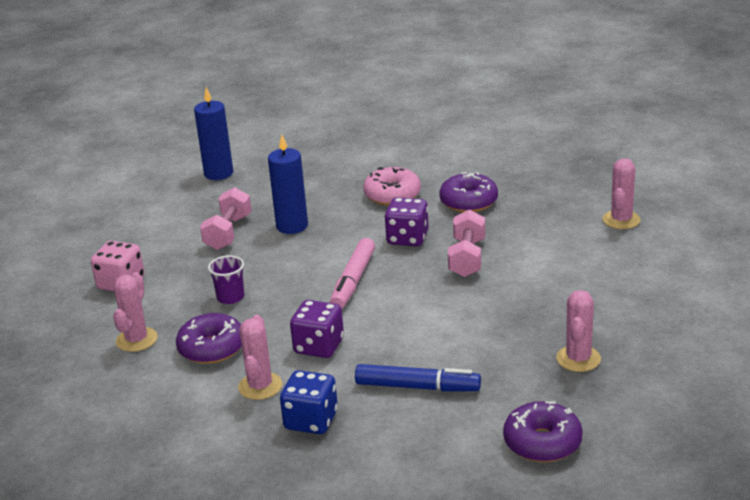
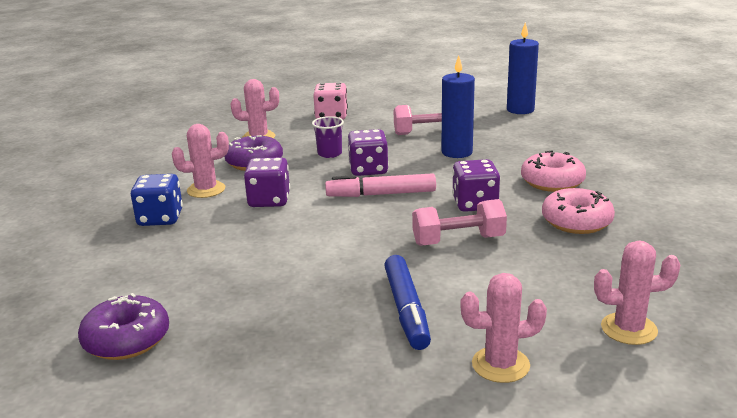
camera: 70 degrees right, 5 degrees down
(292, 280) = (368, 170): none -> purple dice
(417, 387) = (215, 255): blue marker -> blue marker (406, 310)
(468, 202) = (576, 222): purple donut -> pink donut
(578, 359) = (286, 341): pink cactus -> pink cactus (500, 365)

